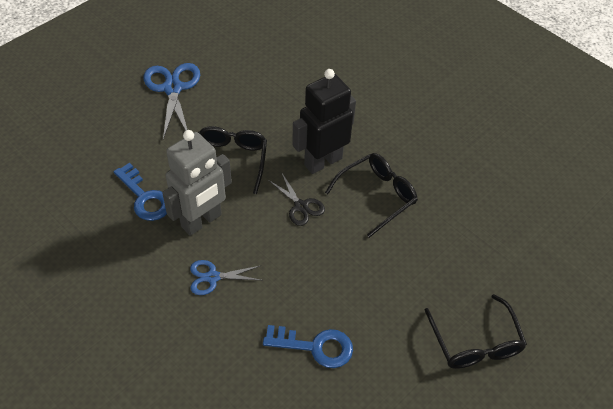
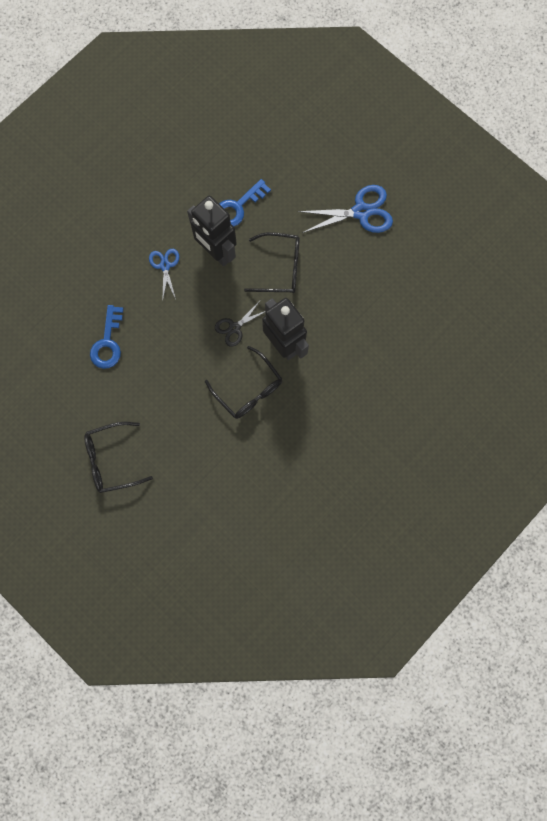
camera: 90 degrees right, 25 degrees up
(202, 221) = (216, 252): grey robot -> black robot

